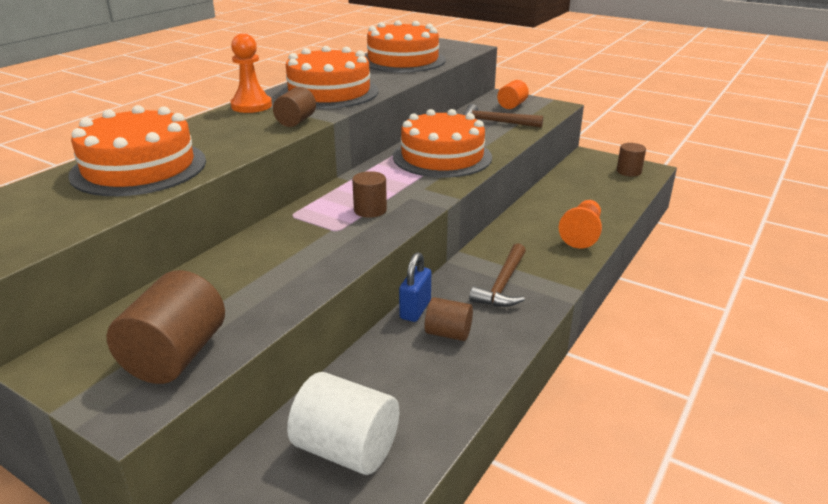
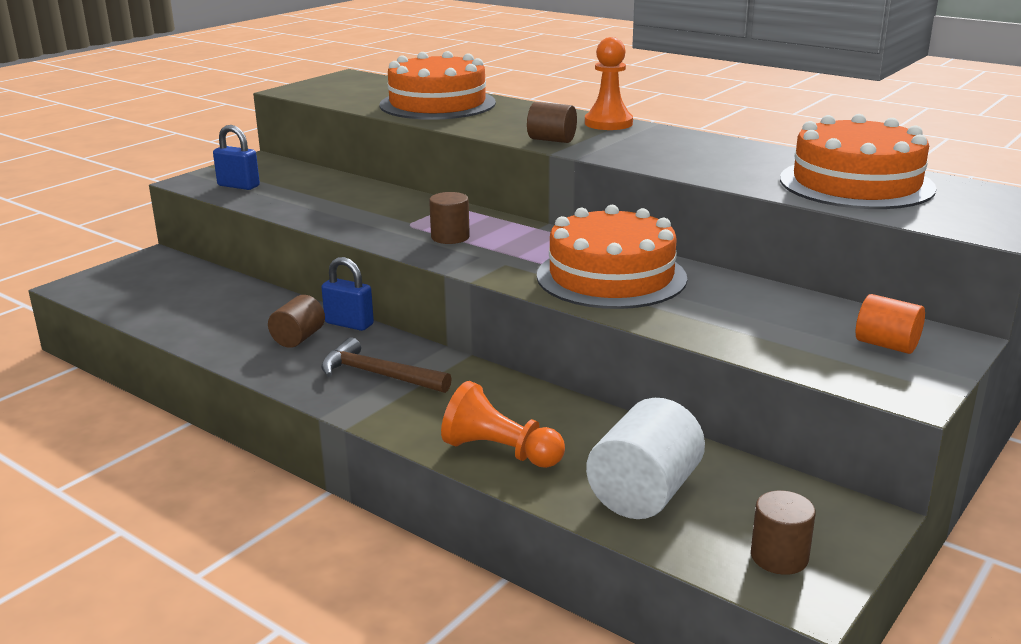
camera: 95 degrees right, 5 degrees down
(175, 356) = (238, 186): brown cylinder -> blue padlock
(329, 92) = (666, 149): orange cake -> none
(346, 449) = (175, 294): white cylinder -> white cylinder (644, 493)
(496, 122) = (777, 323): brown hammer -> none

